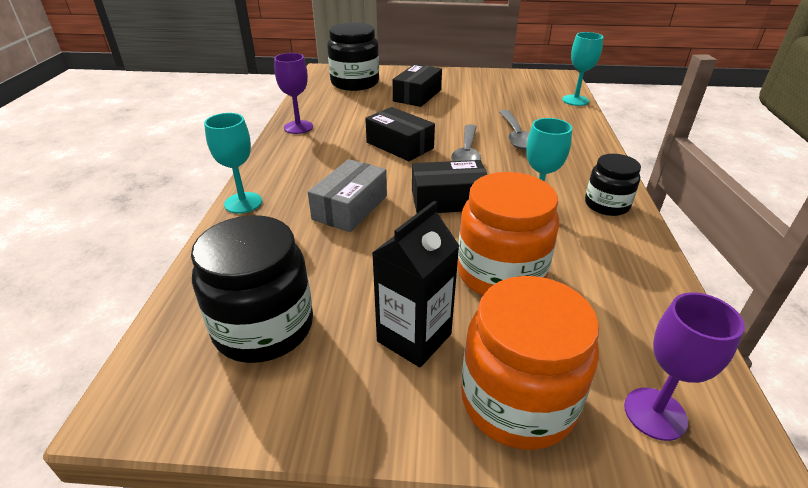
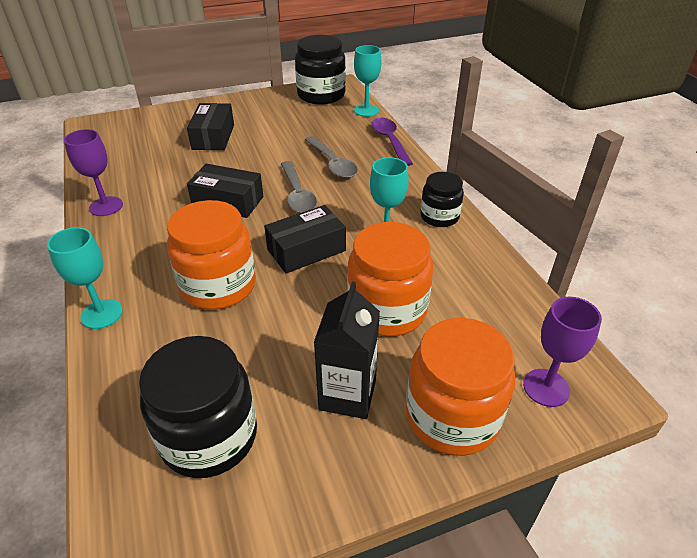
camera: 25 degrees left, 5 degrees up
(350, 208) = (218, 286): grey box -> orange jar
(355, 83) = (136, 135): black jar -> black jar (321, 95)
(586, 129) = (390, 141): none -> purple spoon

